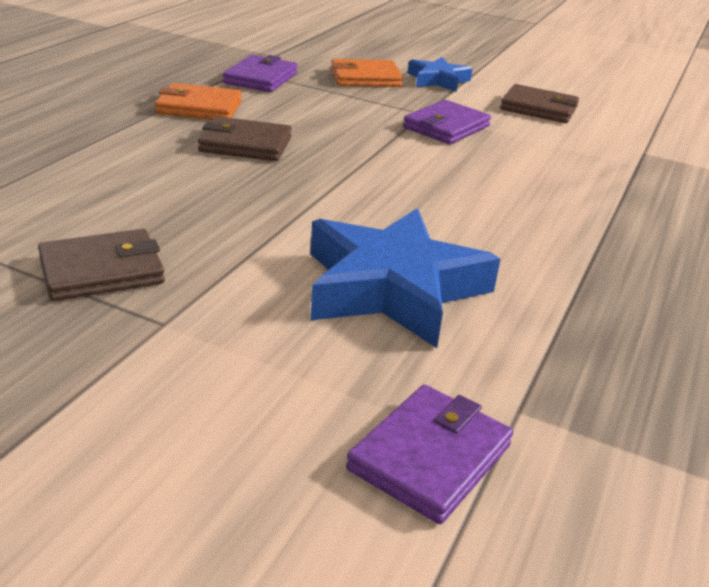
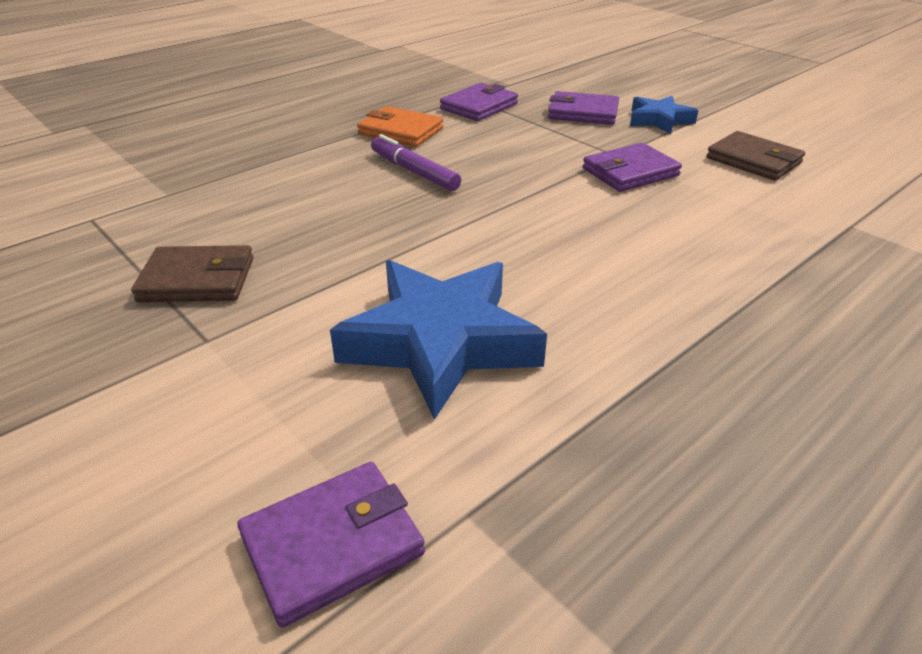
camera: 25 degrees right, 5 degrees up
(245, 144) = (414, 172): brown wallet -> purple marker
(365, 78) = (583, 113): orange wallet -> purple wallet

